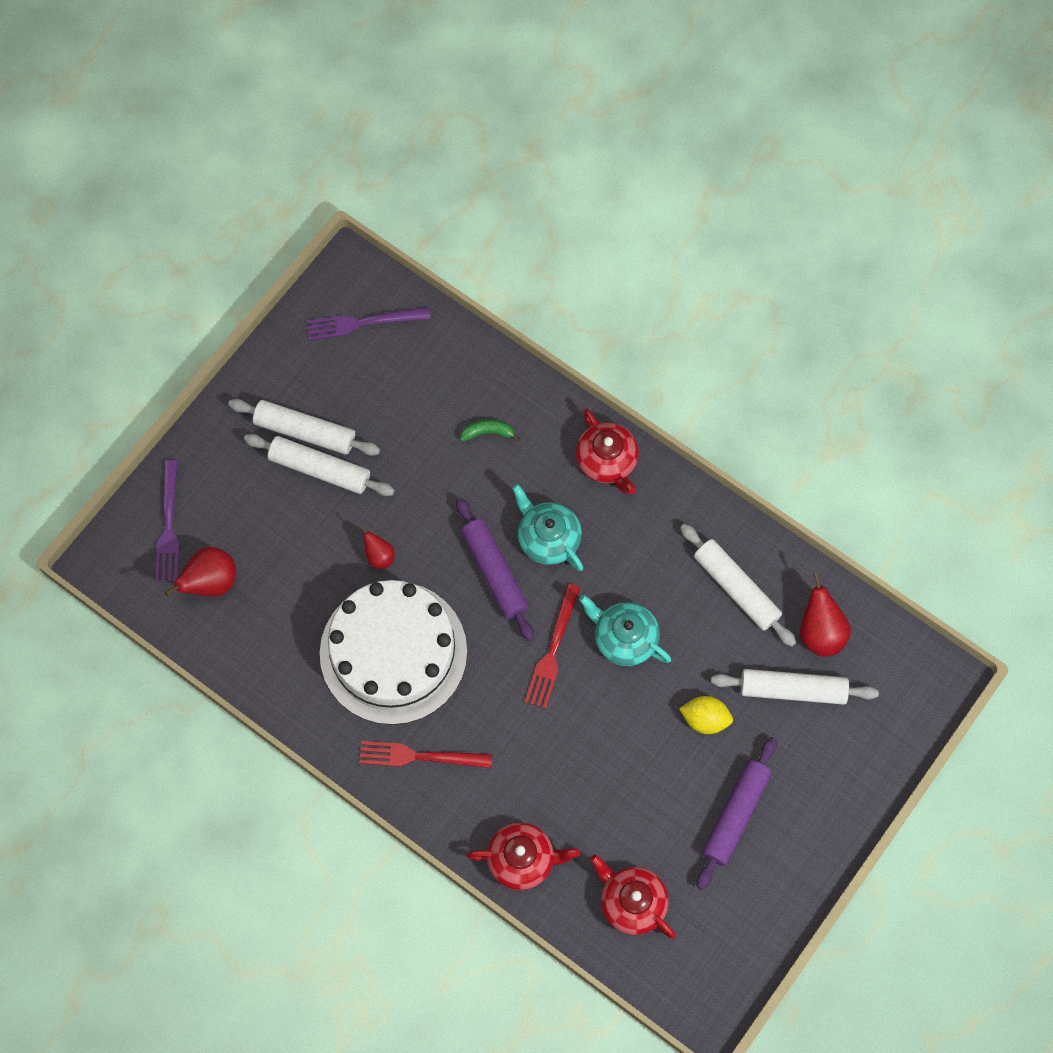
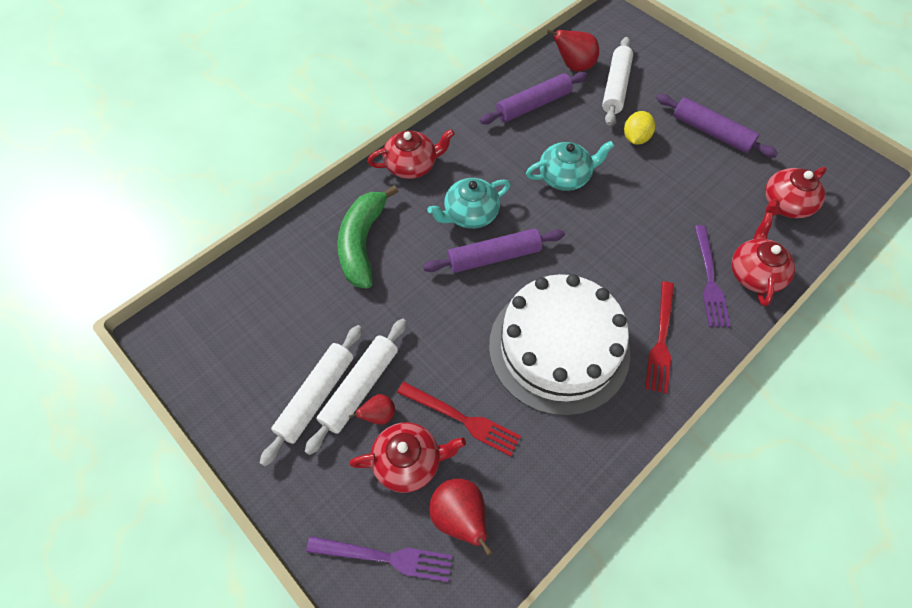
camera: 80 degrees left, 10 degrees down
(254, 528) = (408, 462): none -> red teapot
(363, 323) = (220, 327): purple fork -> purple fork (709, 279)
(379, 556) = (461, 346): red pear -> red pear (378, 415)
(488, 432) = (363, 243): green banana -> green banana, size x2.27
(552, 650) = (570, 225): red fork -> red fork (462, 419)
(624, 638) = (565, 177): turquoise teapot -> turquoise teapot turned 150 degrees counterclockwise
(736, 588) = (533, 105): white rolling pin -> purple rolling pin

